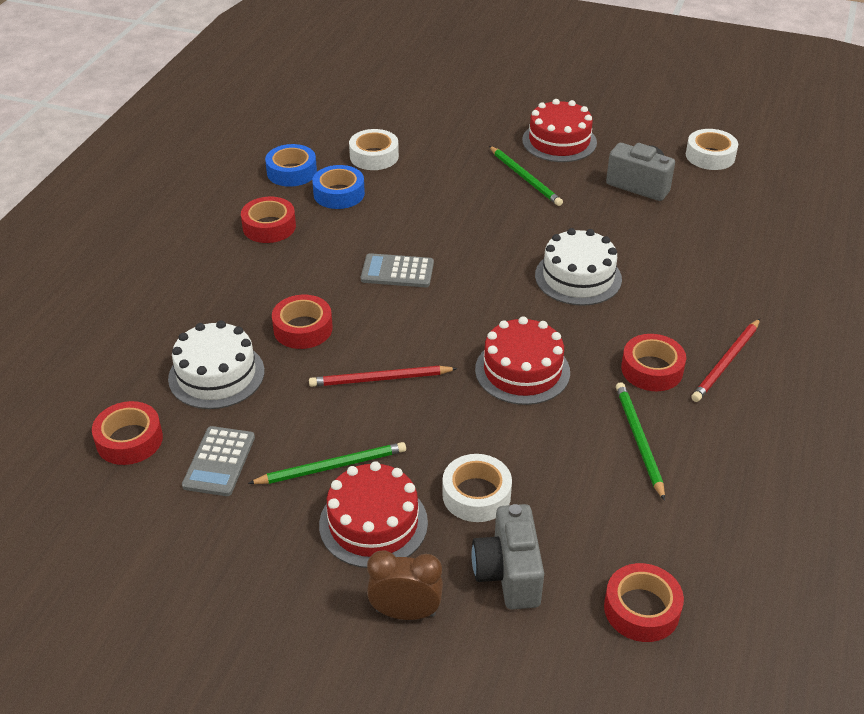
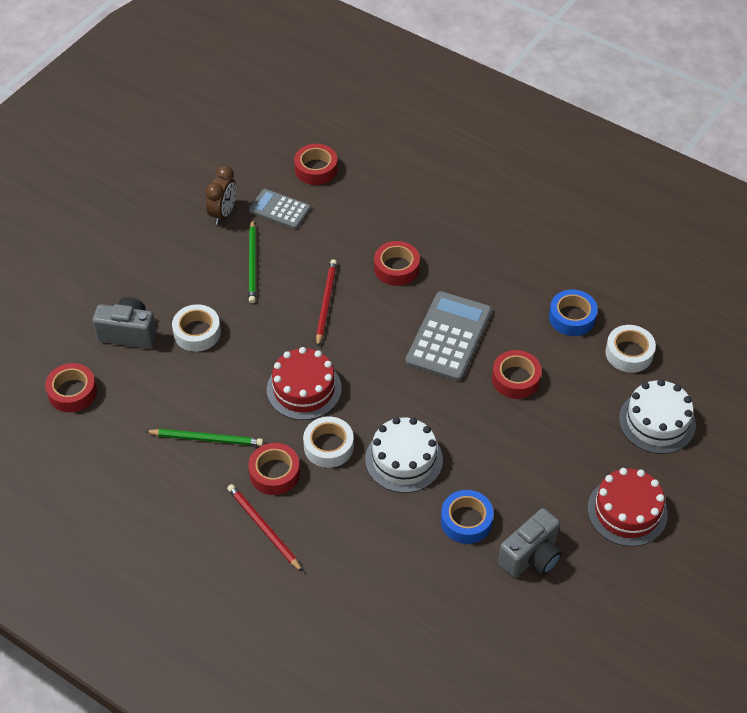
camera: 105 degrees right, 10 degrees up
(216, 375) = (363, 216): white cake -> white cake (657, 422)
(269, 226) = (534, 264): red tape -> red tape (515, 379)
(292, 172) = (614, 290): blue tape -> blue tape (466, 521)
(373, 523) = (196, 276): red cake -> none
(397, 271) = (449, 337): grey calculator -> grey calculator, size x1.67
(405, 612) = (125, 279): brown clock -> brown clock (223, 213)
(525, 178) = (566, 463): green pencil -> none
(710, 156) = (571, 643): white tape -> white tape (328, 446)

